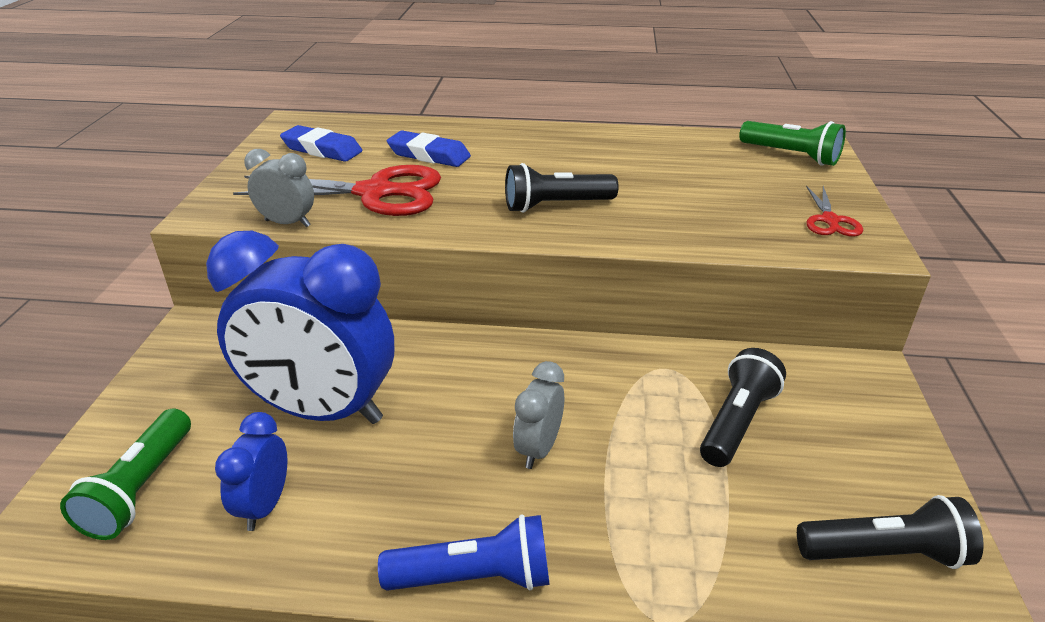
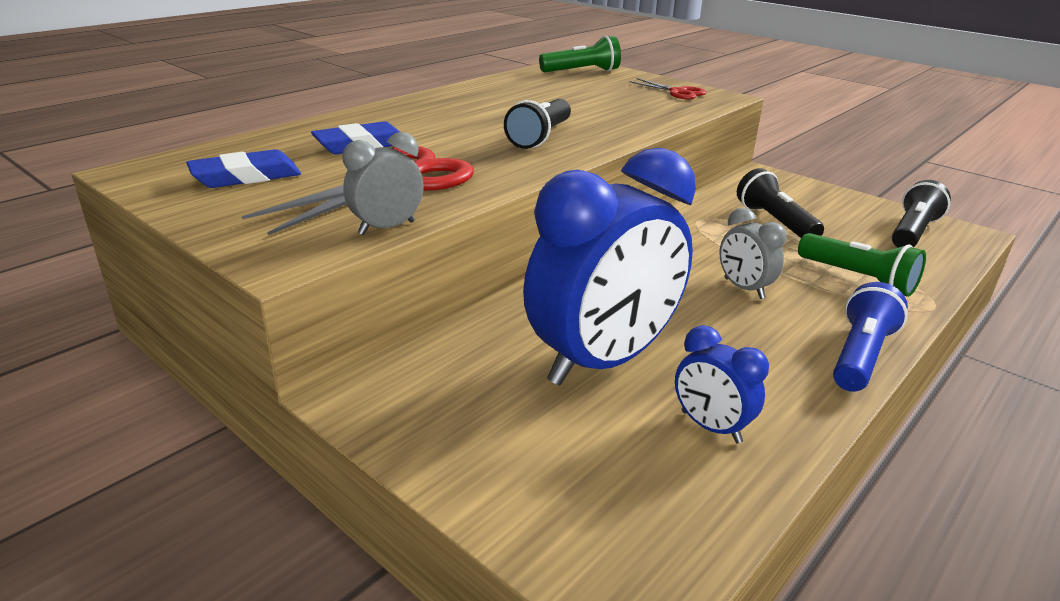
camera: 55 degrees left, 5 degrees down
(140, 489) = (620, 500): green flashlight -> green flashlight (858, 279)

